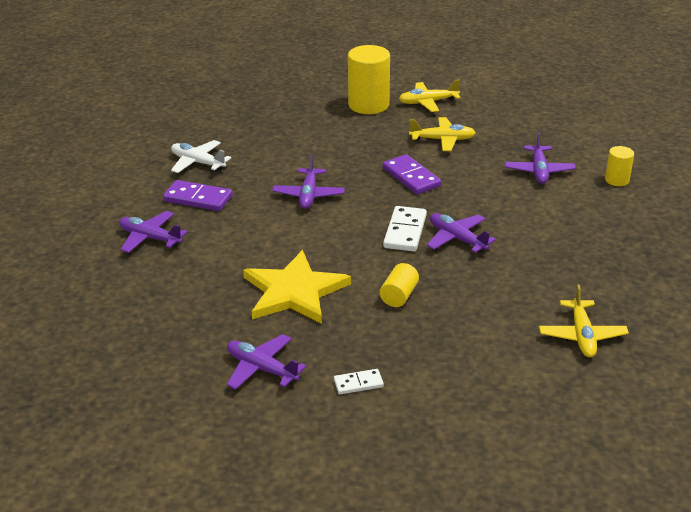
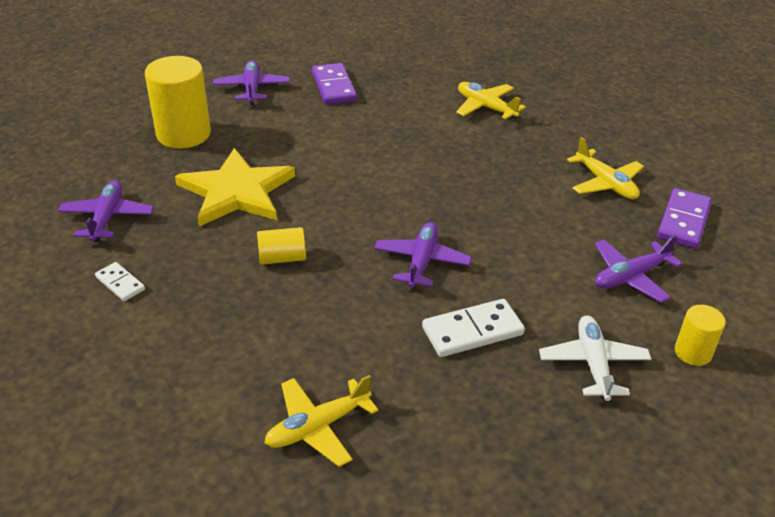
camera: 55 degrees right, 5 degrees up
(198, 162) = (390, 65): white plane -> white plane (593, 364)
(308, 195) = (402, 140): purple plane -> none
(368, 105) = (610, 113): yellow cylinder -> yellow cylinder (183, 134)
(405, 231) = (399, 221): white domino -> white domino (472, 331)
(411, 177) = (505, 189): purple domino -> purple domino (683, 221)
(428, 102) = (669, 146): yellow plane -> yellow plane (486, 107)

